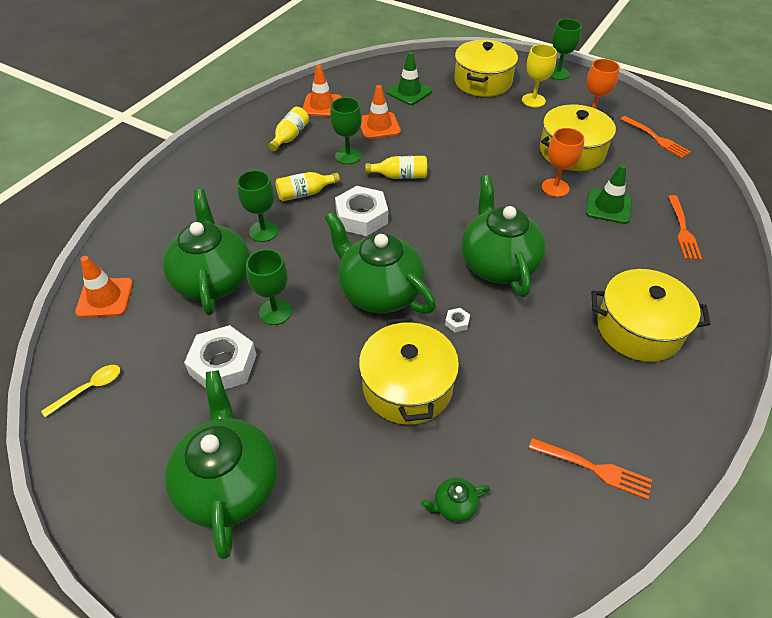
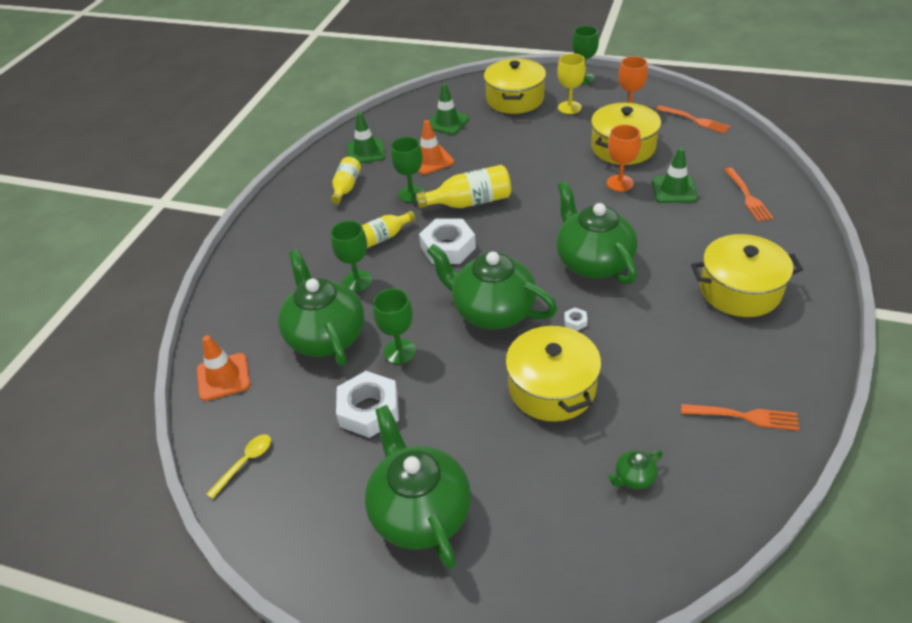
camera: 10 degrees left, 5 degrees down
(322, 105) = (366, 152): orange traffic cone -> green traffic cone
(400, 176) = (470, 202): yellow bottle -> yellow bottle, size x1.52

